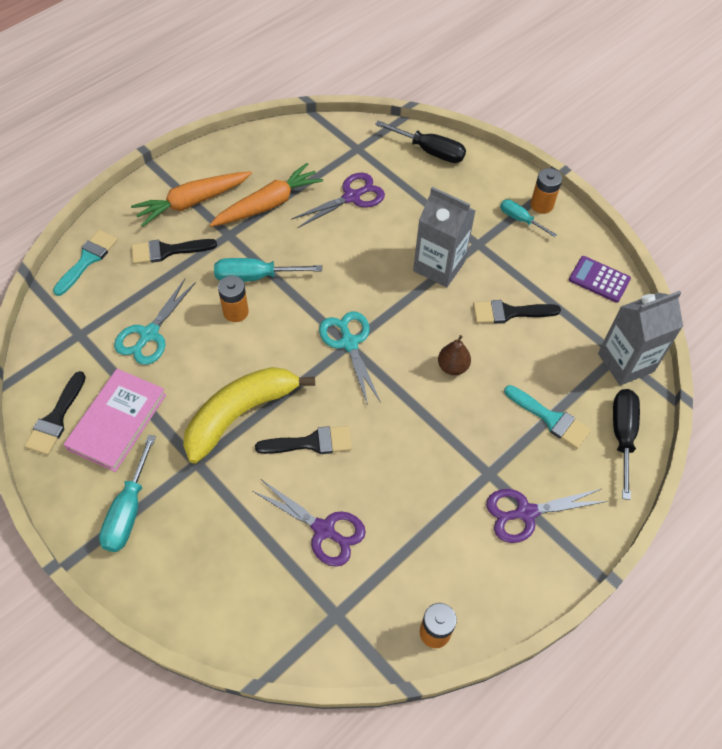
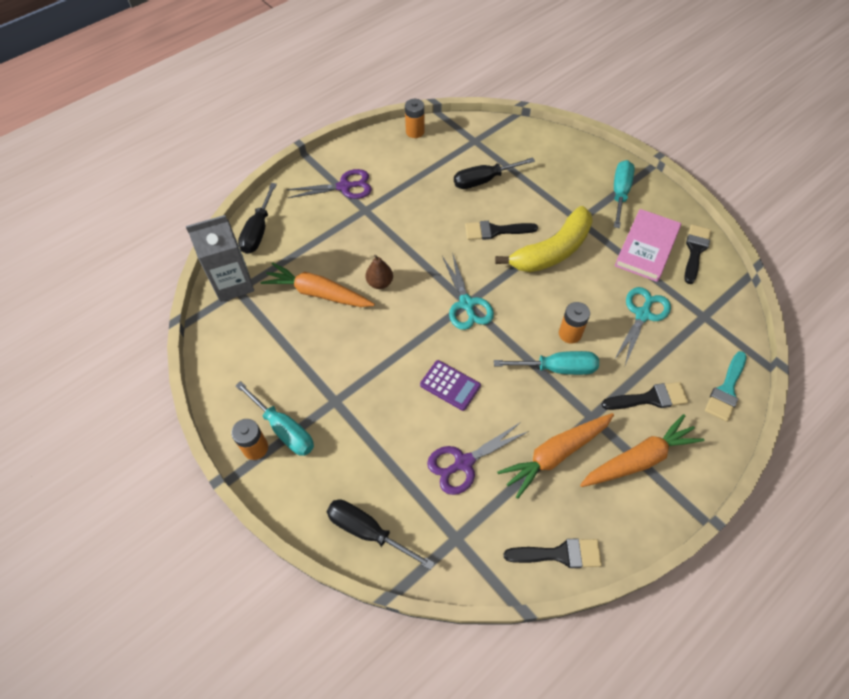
camera: 175 degrees left, 0 degrees up
(324, 530) = (484, 180): purple scissors -> black screwdriver
(439, 266) = (378, 376): grey carton -> none
(509, 312) = (321, 328): black brush -> black brush (560, 554)
(520, 219) = (284, 429): turquoise screwdriver -> turquoise screwdriver, size x1.58
(522, 353) = (318, 293): none -> orange carrot
(550, 419) = (309, 243): turquoise brush -> none
(599, 279) = (226, 359): purple calculator -> purple calculator (450, 385)

